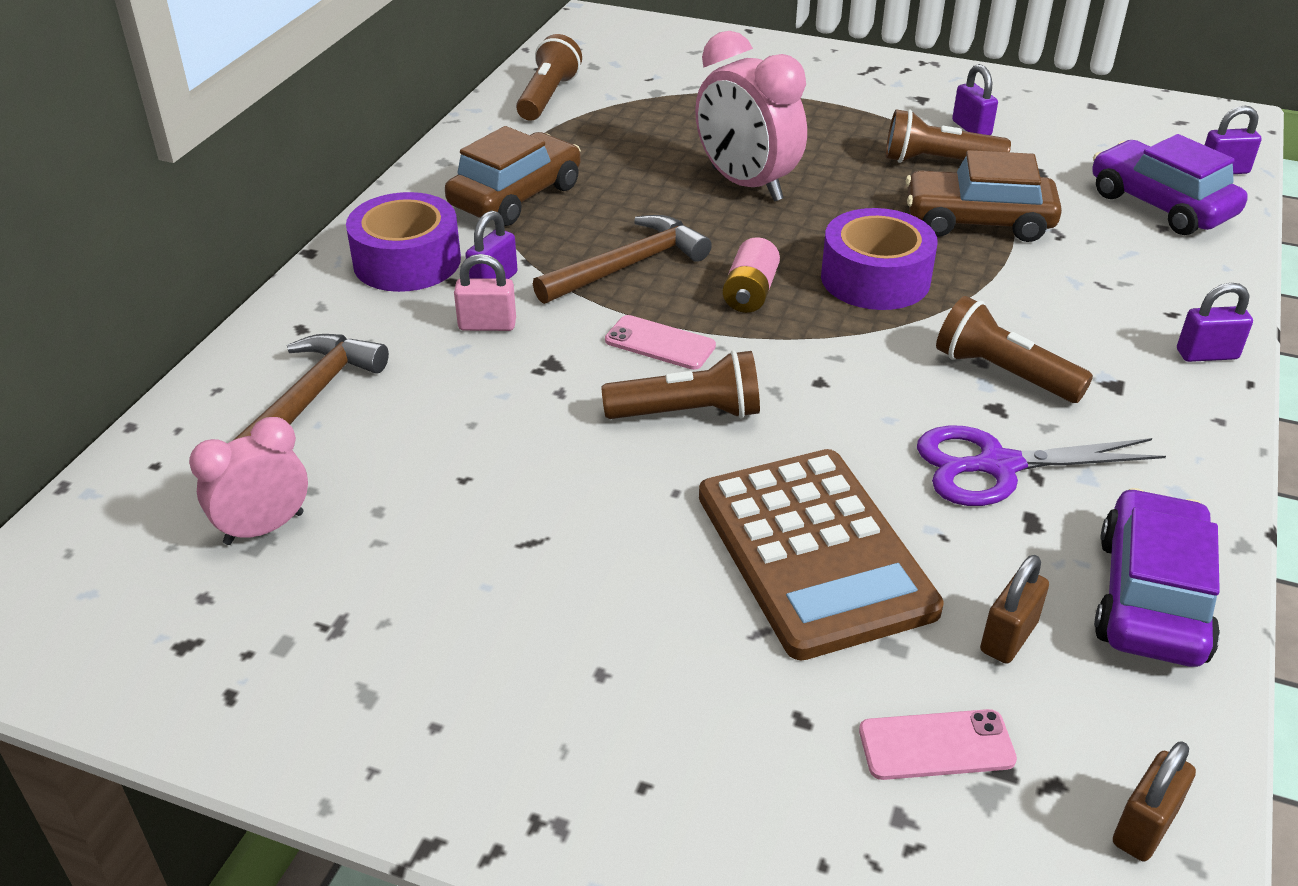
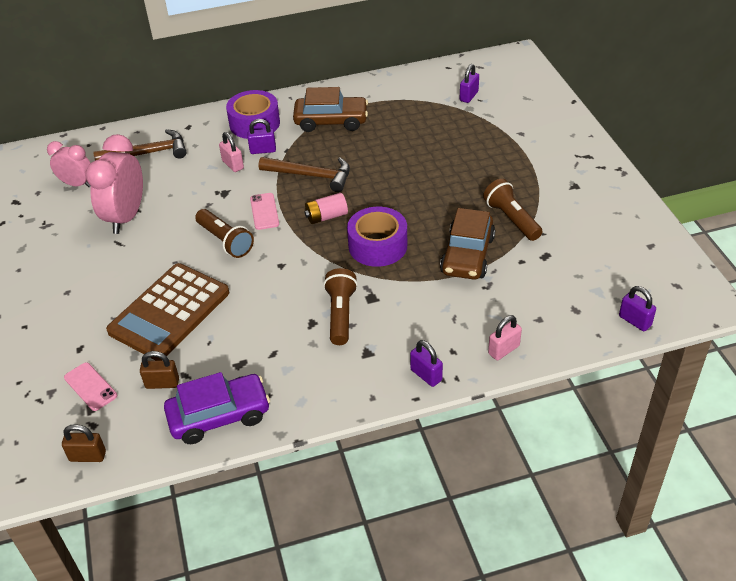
camera: 55 degrees right, 5 degrees up
(548, 97) = (424, 84): brown flashlight -> none
(746, 184) = (415, 173): pink clock -> pink clock (126, 217)
(971, 128) = (563, 215): purple padlock -> purple padlock (468, 96)
(978, 221) = (467, 255): brown car -> brown car turned 135 degrees counterclockwise
(997, 466) = (269, 339): purple scissors -> none
(1161, 205) = (562, 310): purple car -> none
(1203, 275) = (503, 350): none -> pink padlock

